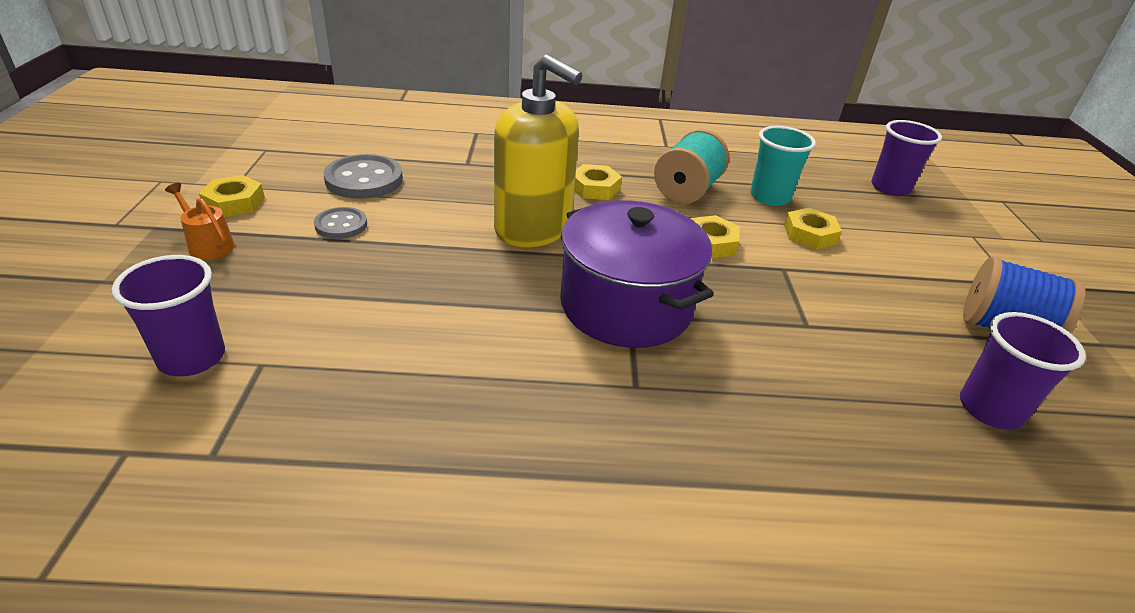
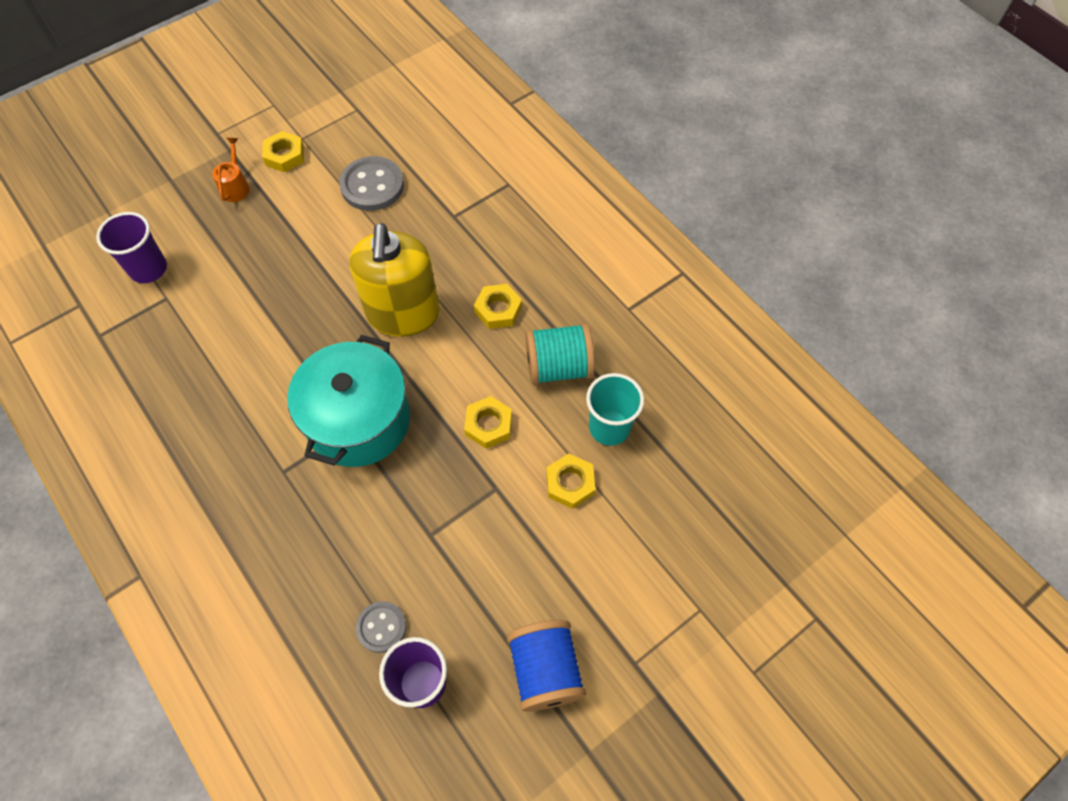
camera: 55 degrees right, 25 degrees up
(341, 225) = (310, 221): grey button -> grey button (381, 627)
(626, 306) = (358, 420): purple pot -> turquoise pot
(890, 188) = (735, 511): purple cup -> none

